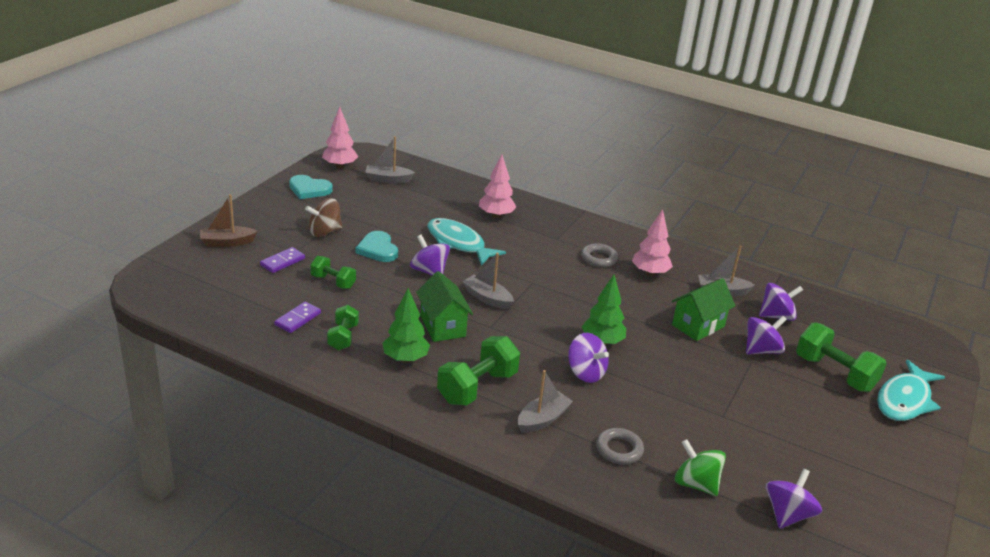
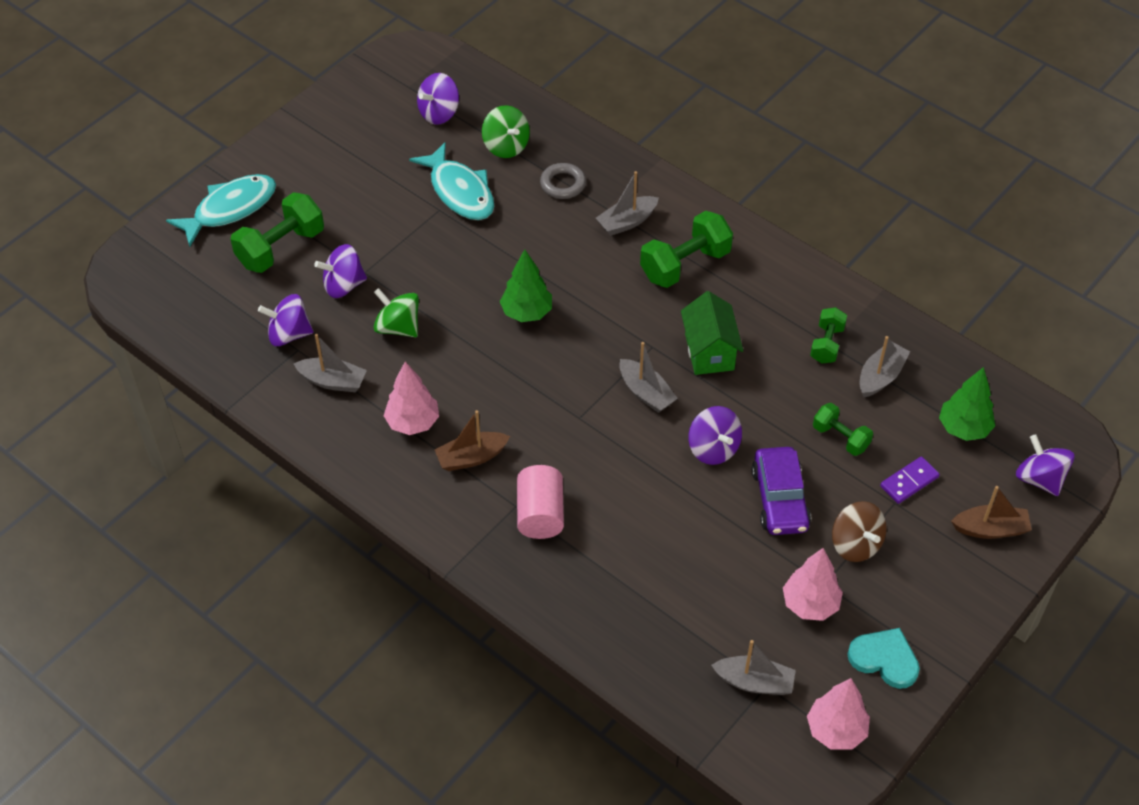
camera: 165 degrees left, 20 degrees up
(298, 319) = (880, 376): purple domino -> grey boat
(324, 232) = (855, 544): brown spinning top -> brown spinning top turned 75 degrees clockwise
(378, 249) = (780, 499): turquoise heart -> purple car
(405, 359) = (757, 308): green tree -> green tree (963, 428)
(458, 243) = (664, 504): turquoise fish -> turquoise fish (460, 191)
(496, 215) = (593, 568): pink tree -> pink tree (810, 604)
(539, 235) = (540, 514): none -> pink cylinder
(585, 373) = (562, 272): purple spinning top -> purple spinning top (1040, 479)
(599, 258) = (471, 457): grey ring -> brown boat
(698, 326) = (398, 327): green house -> green spinning top
(834, 373) = (281, 248): green dumbbell -> green dumbbell turned 75 degrees clockwise

